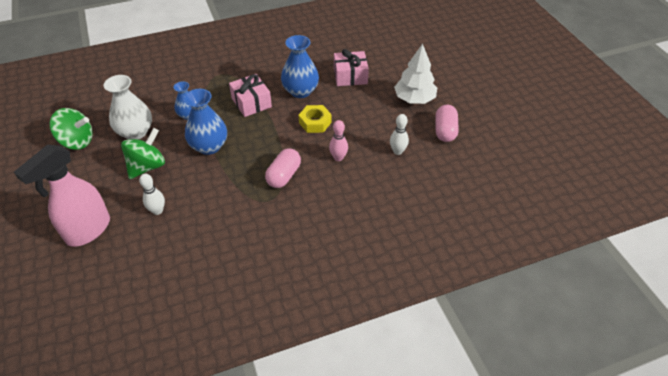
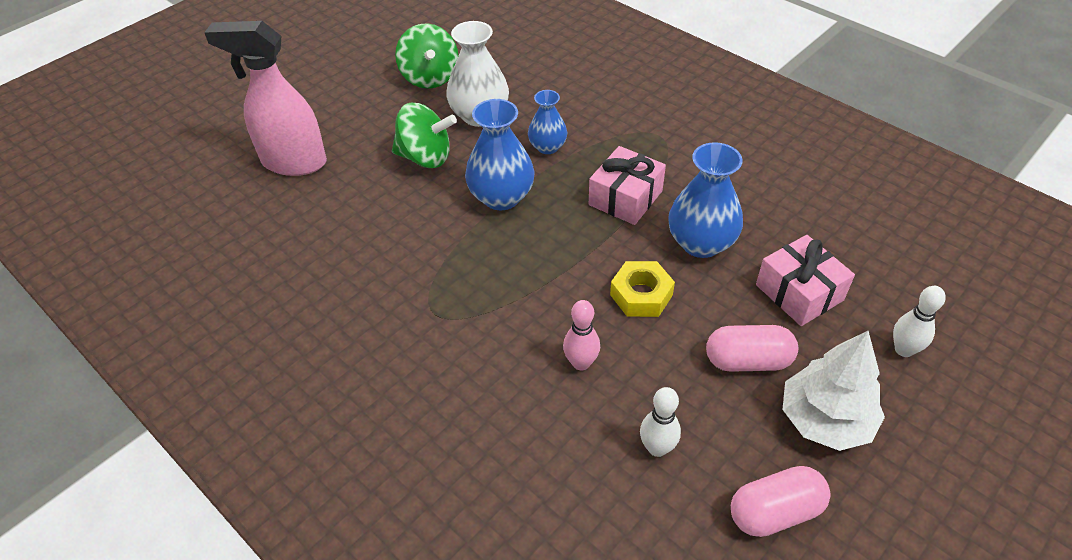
camera: 65 degrees right, 0 degrees up
(157, 211) = (355, 206): white bowling pin -> white bowling pin (904, 350)
(284, 176) = (495, 309): pink capsule -> pink capsule (747, 361)

